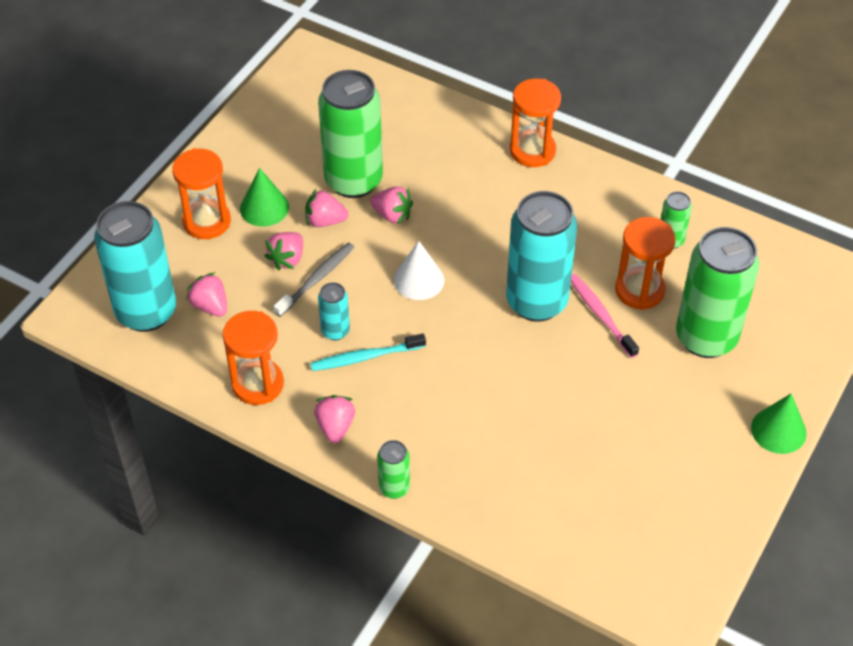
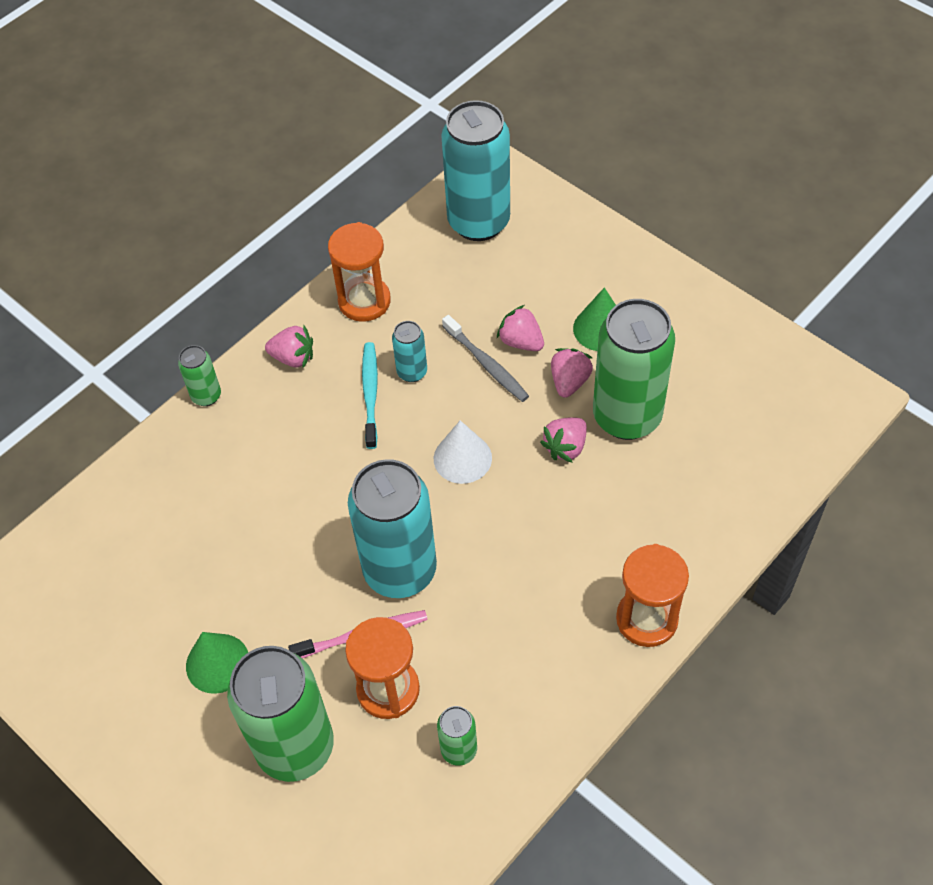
camera: 105 degrees right, 5 degrees up
(206, 221) = (590, 277): orange hourglass -> none
(210, 306) = (473, 272): pink strawberry -> none
(778, 430) = (140, 790): green cone -> green cone (217, 663)

